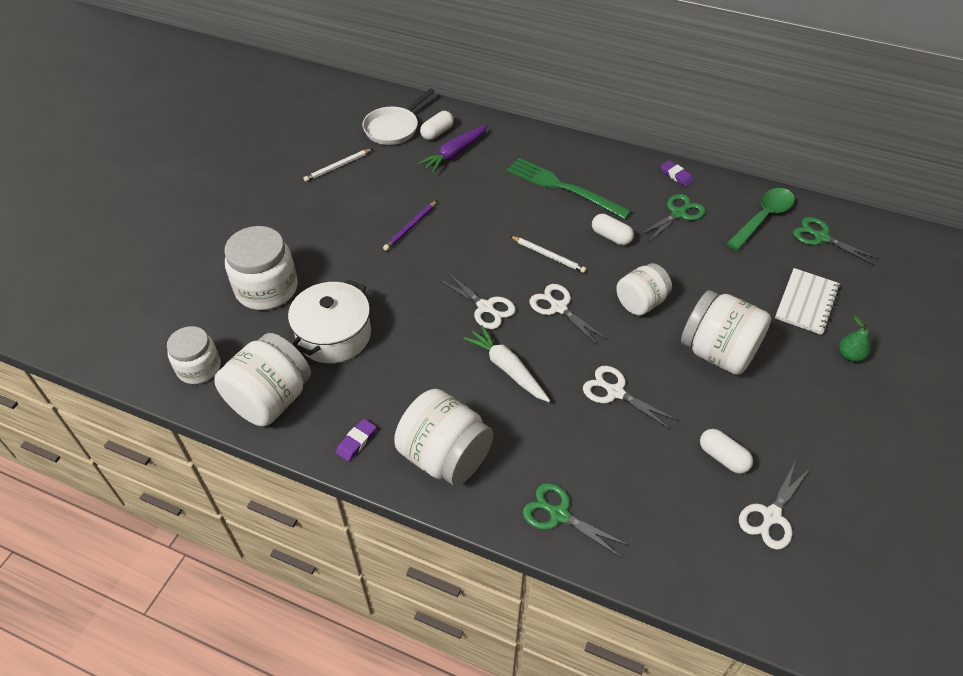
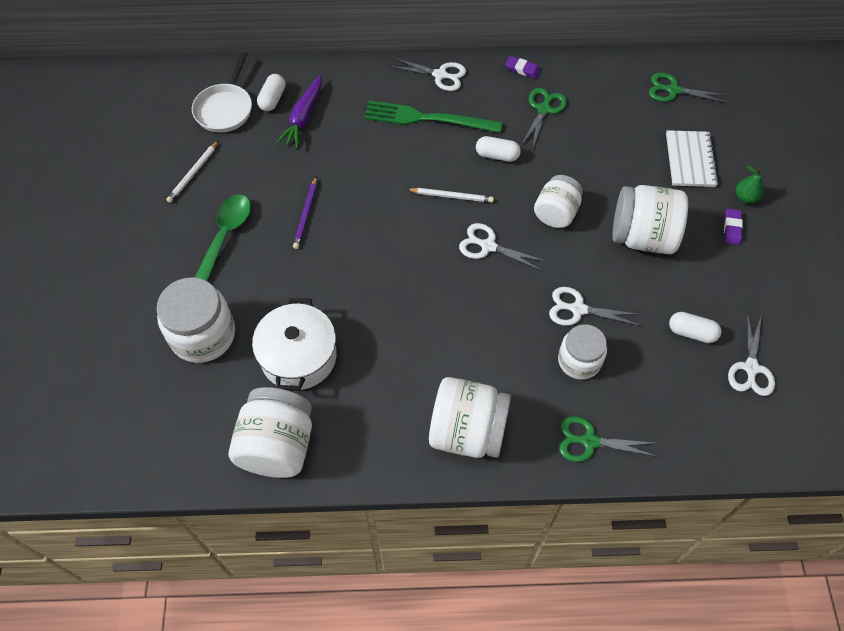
camera: 25 degrees left, 10 degrees up
(199, 368) = (187, 444): white jar -> white jar (579, 361)
(356, 441) = (381, 452): purple eraser -> purple eraser (732, 228)
(485, 307) = (423, 271): white scissors -> white scissors (440, 75)
(507, 368) = (475, 325): white carrot -> none
(763, 218) = (617, 87): green spoon -> green spoon (225, 236)

